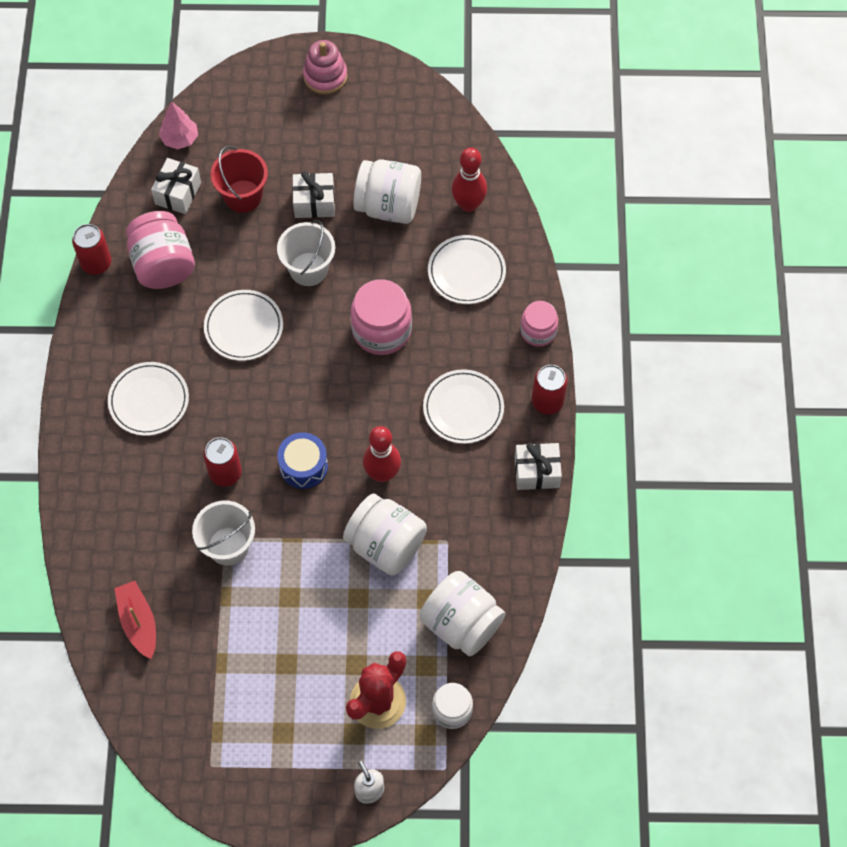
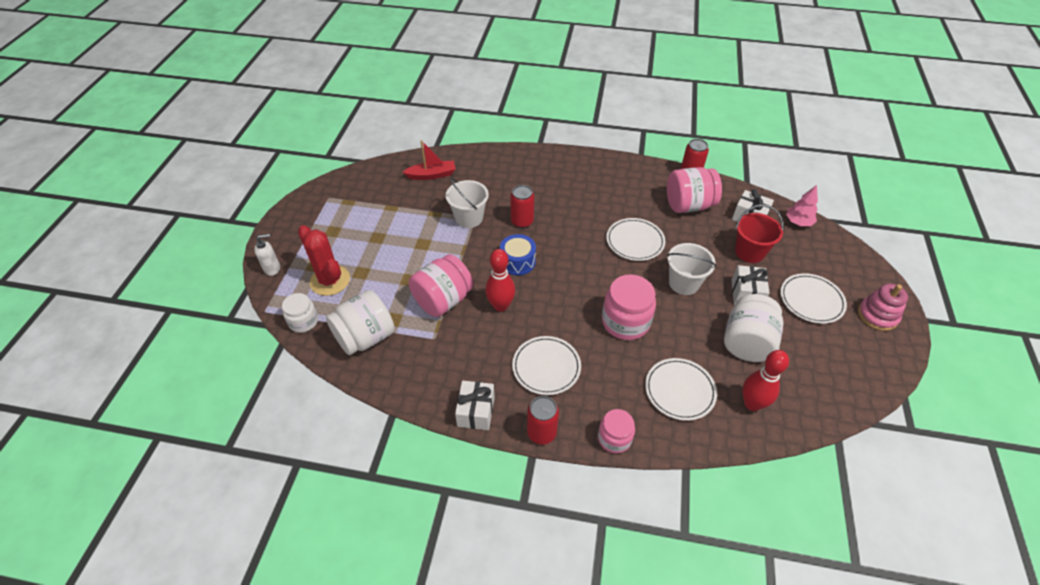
camera: 100 degrees right, 15 degrees down
(149, 400) = (583, 190): white plate -> white plate (811, 300)
(385, 544) = (443, 300): white jar -> pink jar

